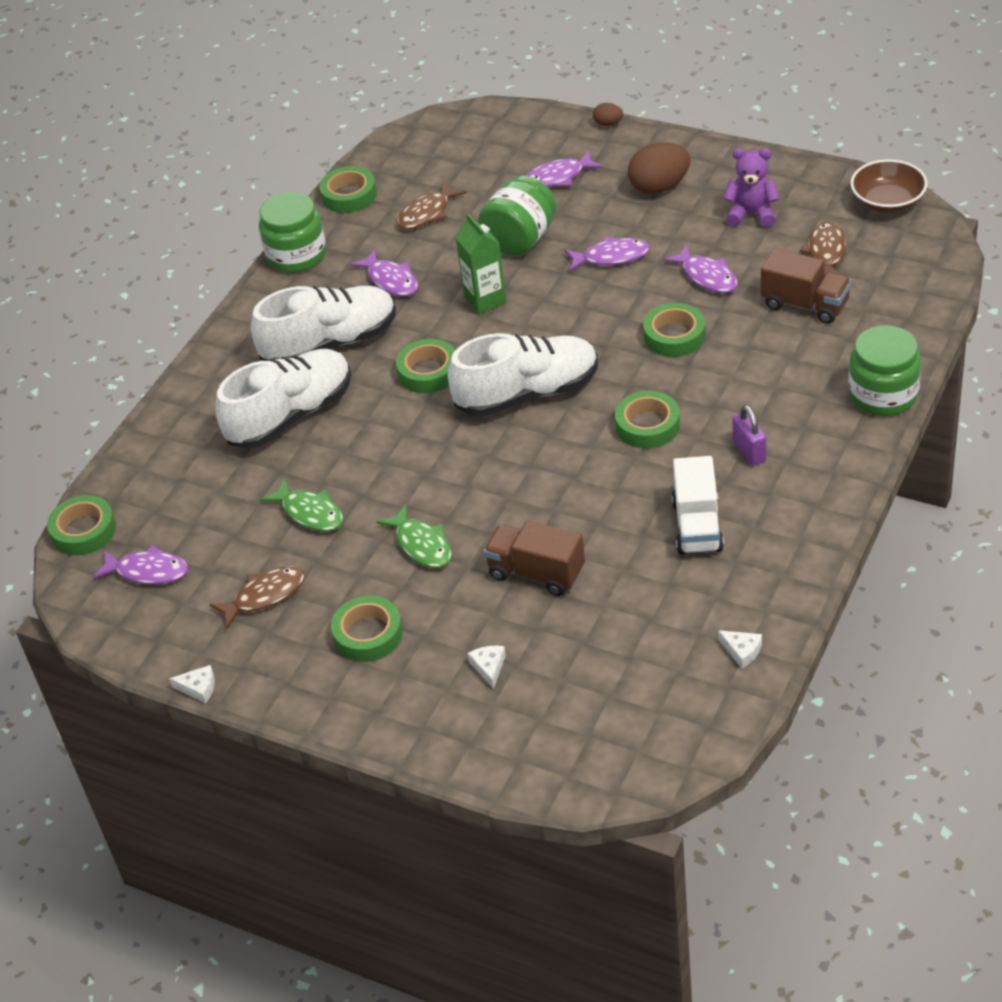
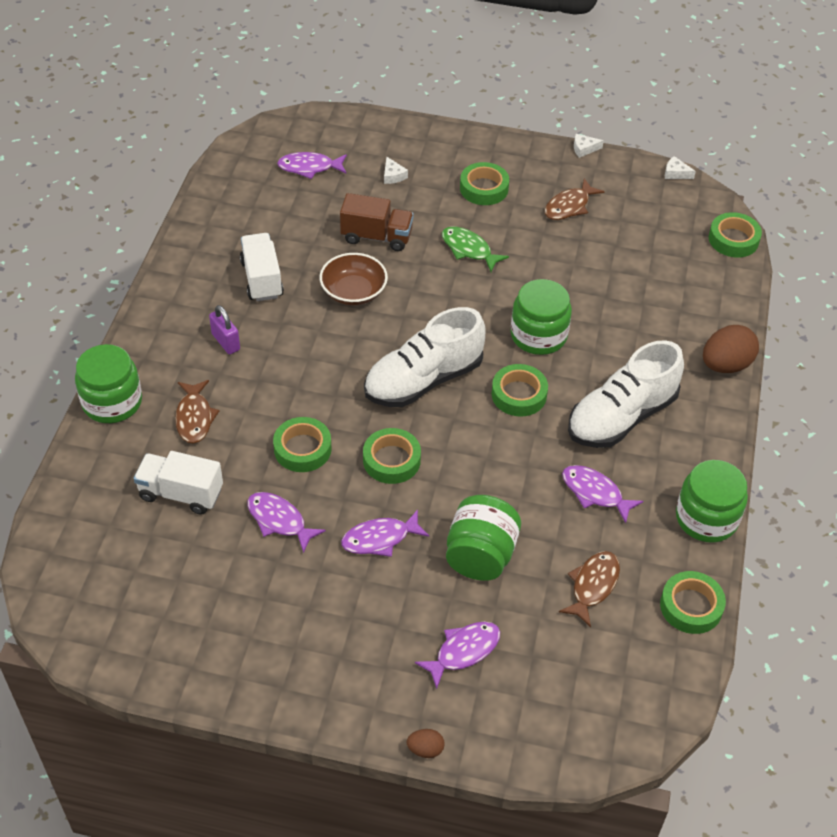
camera: 160 degrees right, 5 degrees up
(148, 571) = (665, 215): purple fish -> purple fish (309, 167)
(291, 415) = (622, 344): white shoe -> none
(310, 513) = (565, 266): green fish -> none
(380, 432) = (538, 335): none -> green jar
(485, 300) = (493, 476): green carton -> none
(647, 425) = (313, 358): green tape -> green tape (391, 460)
(659, 187) = (346, 644): brown egg -> brown egg (725, 365)
(742, 651) = (222, 198): white cheese -> white cheese (675, 173)
(751, 214) = (240, 610): purple teddy bear -> none
(805, 304) = (181, 493): brown truck -> white truck
(826, 253) = (160, 560): brown fish -> brown fish (194, 417)
(887, 202) = (92, 638): brown bowl -> brown bowl (353, 292)

